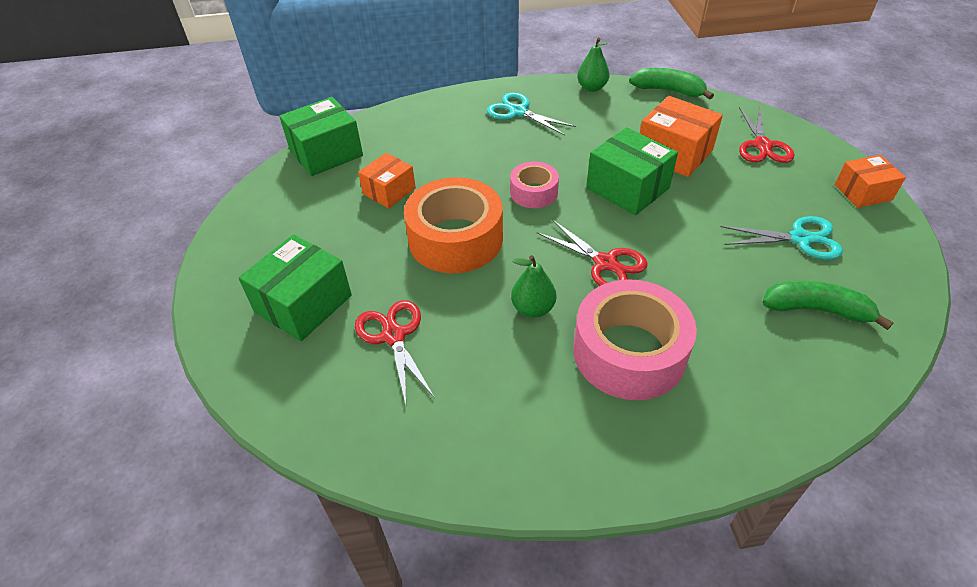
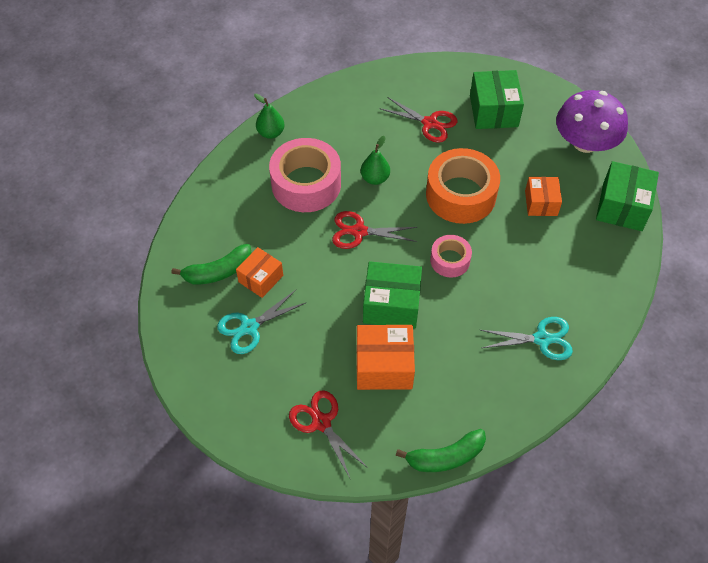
camera: 140 degrees right, 10 degrees up
(268, 216) = (585, 142): none -> purple mushroom
(592, 88) = (514, 415): green pear -> green pear (271, 133)
(863, 192) = (221, 408): orange box -> orange box (261, 278)

